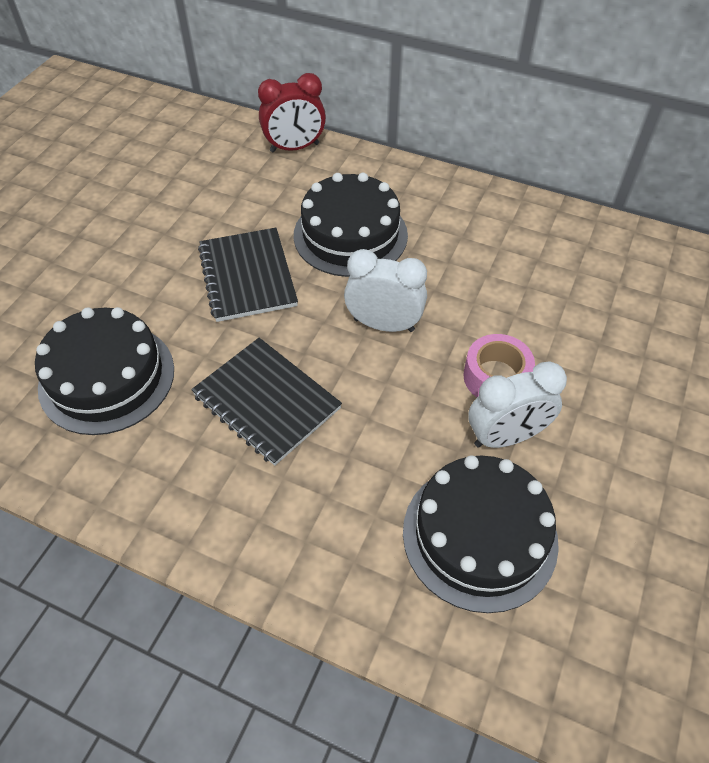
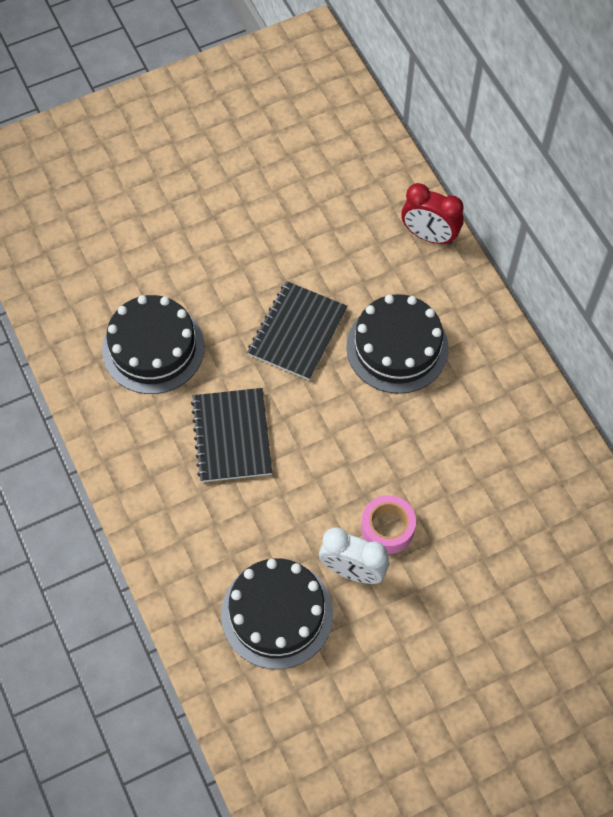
camera: 40 degrees right, 10 degrees up
(384, 325) = (352, 436): white clock -> none

